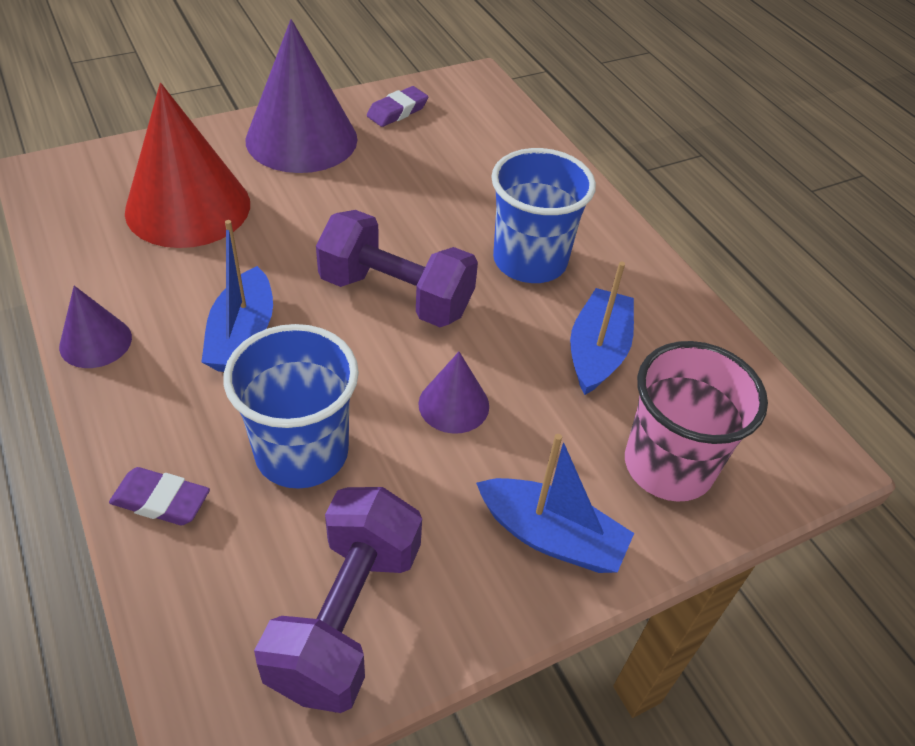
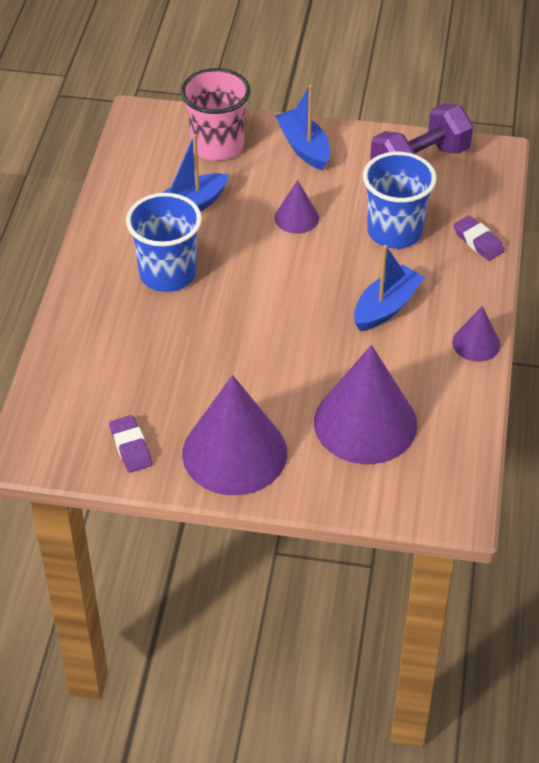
camera: 140 degrees left, 0 degrees up
(188, 207) = (365, 423): red cone -> purple cone
(396, 295) = (274, 290): purple dumbbell -> none
(397, 111) = (131, 447): purple eraser -> purple eraser turned 75 degrees clockwise

